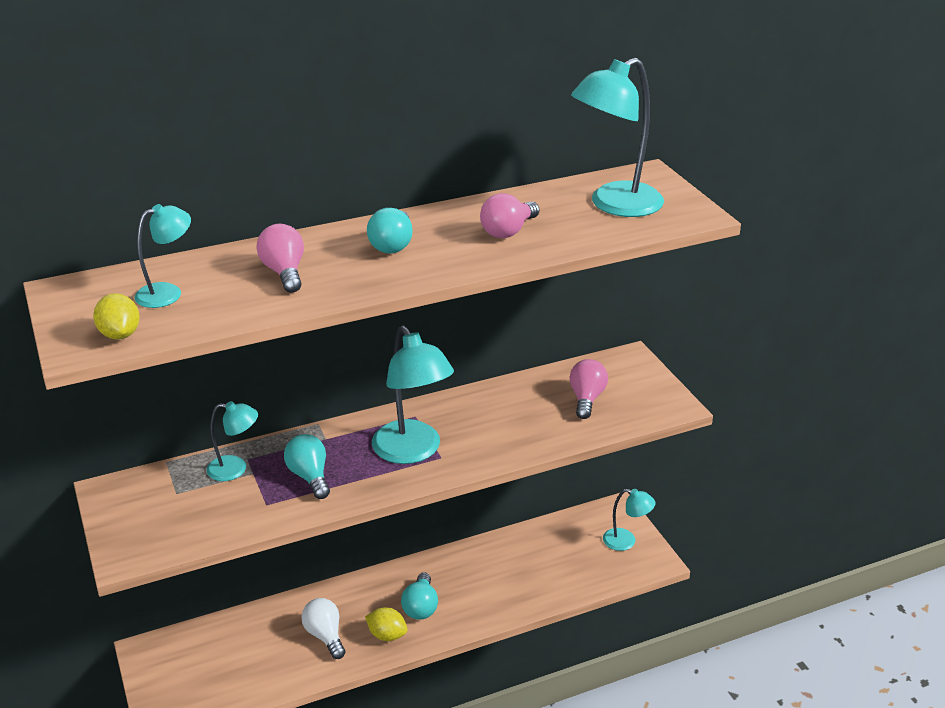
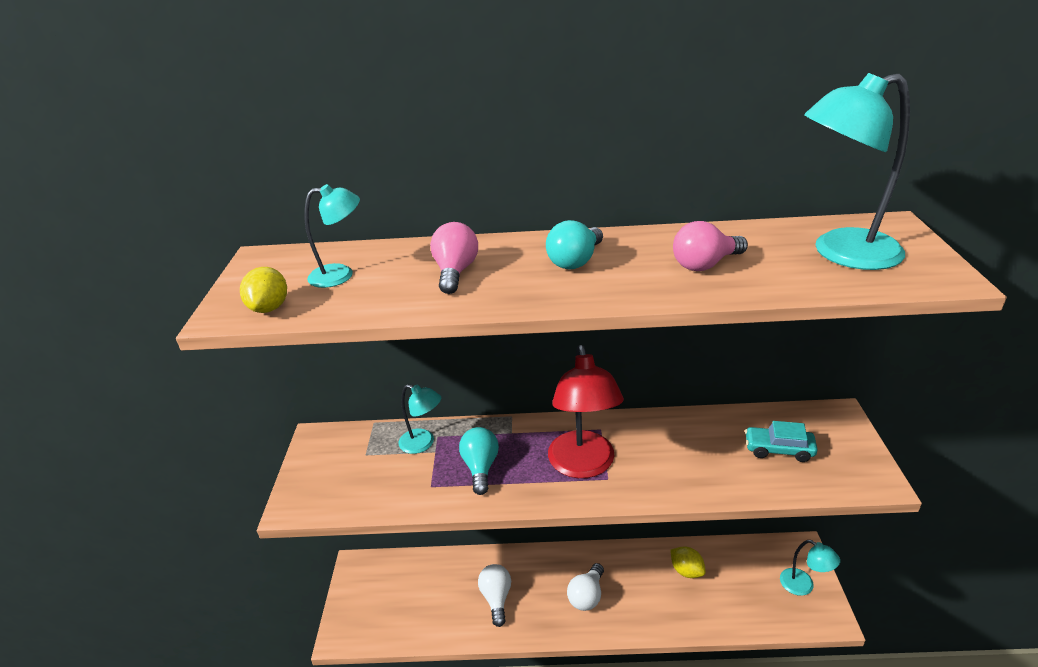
camera: 25 degrees right, 0 degrees up
(387, 635) = (548, 615): yellow lemon -> yellow lemon (686, 571)
(412, 451) = (583, 465): turquoise lamp -> red lamp
(420, 607) = (587, 596): turquoise light bulb -> white light bulb
(586, 398) = (778, 449): pink light bulb -> turquoise car

